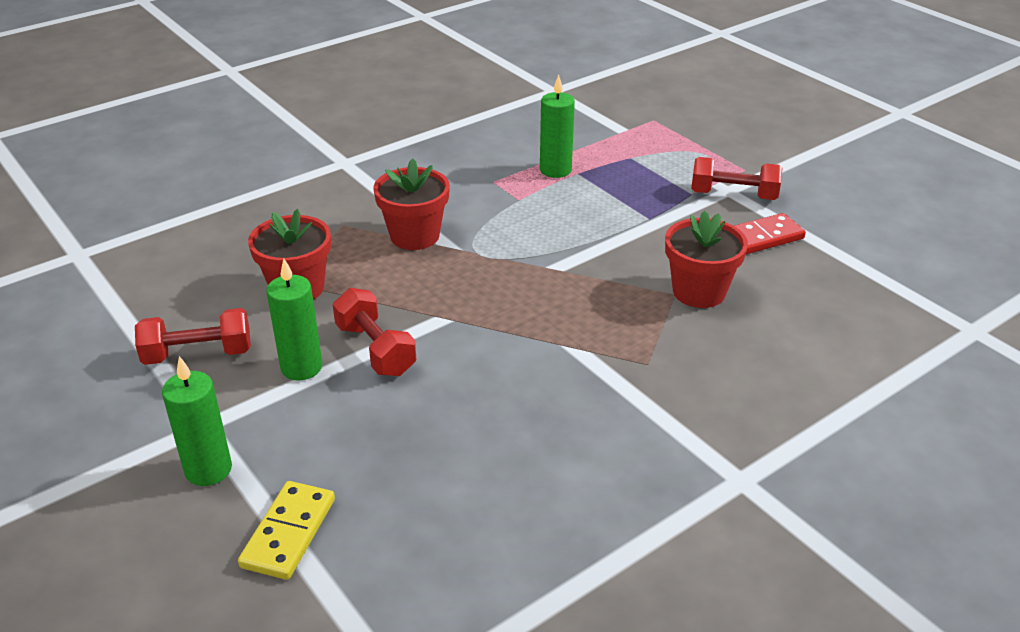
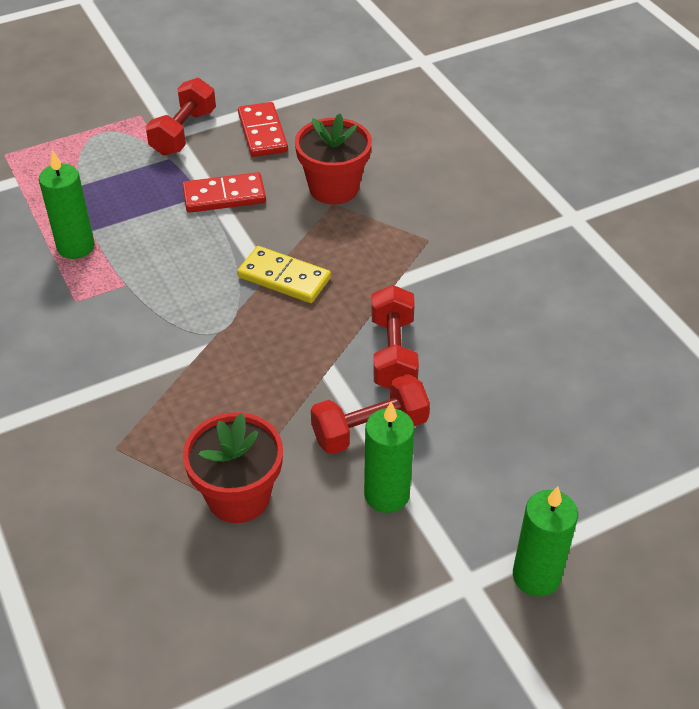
camera: 80 degrees left, 10 degrees up
(198, 354) = (344, 595): red dumbbell -> red dumbbell (393, 353)
(289, 533) = (622, 508): yellow domino -> yellow domino (284, 278)
(414, 236) = (166, 381): red flower pot -> none
(654, 230) = (224, 196): none -> red domino

